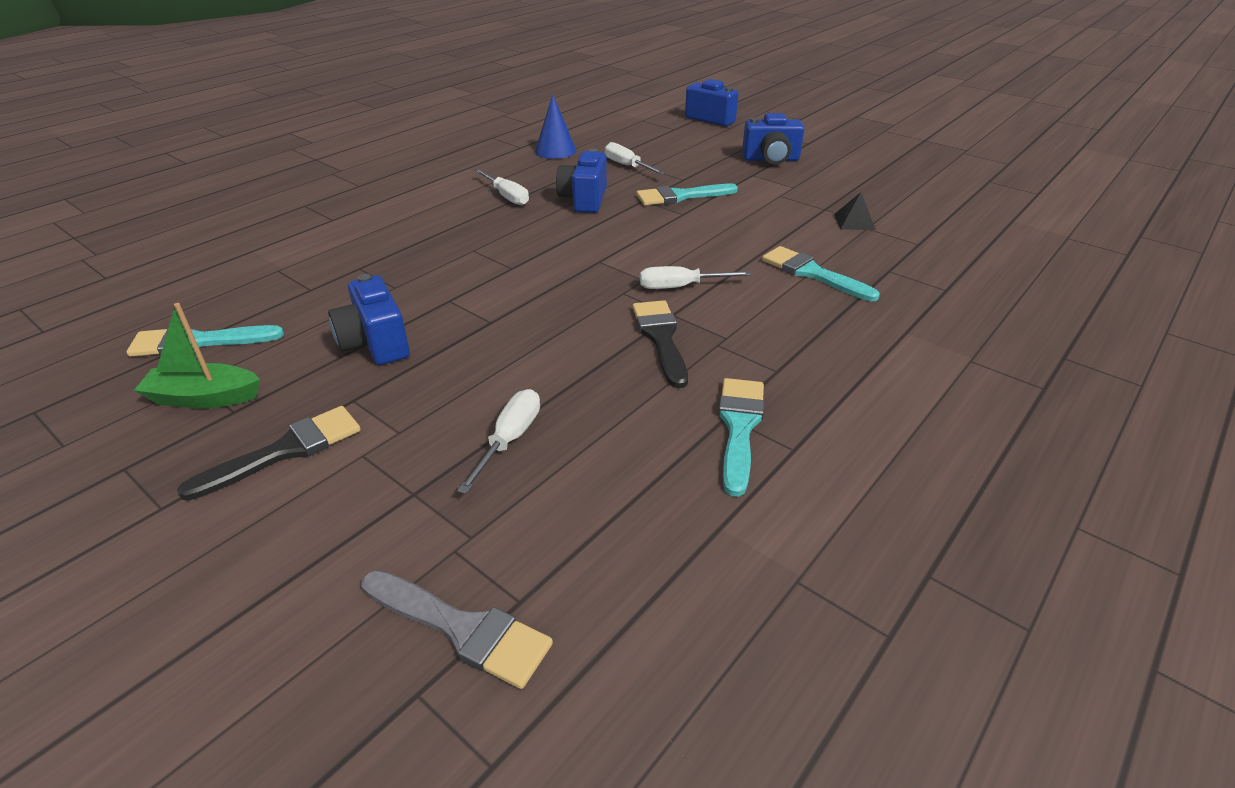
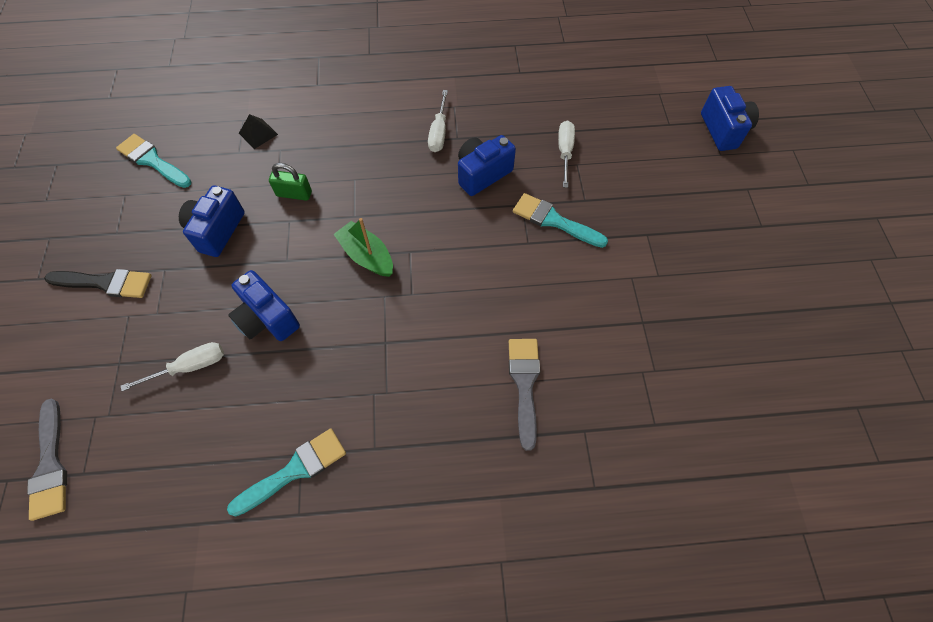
camera: 45 degrees right, 25 degrees up
(204, 398) = (115, 211): green boat -> green boat (367, 256)
(425, 283) = (294, 194): none -> green padlock
(555, 151) = (538, 94): blue cone -> none
(661, 338) = (351, 358): black brush -> none
(680, 287) = (422, 321): white screwdriver -> none
(771, 159) = (692, 225): blue camera -> blue camera (267, 319)
(812, 273) = (524, 384): turquoise brush -> grey brush
(854, 221) = (643, 356): black pyramid -> black pyramid (258, 133)

